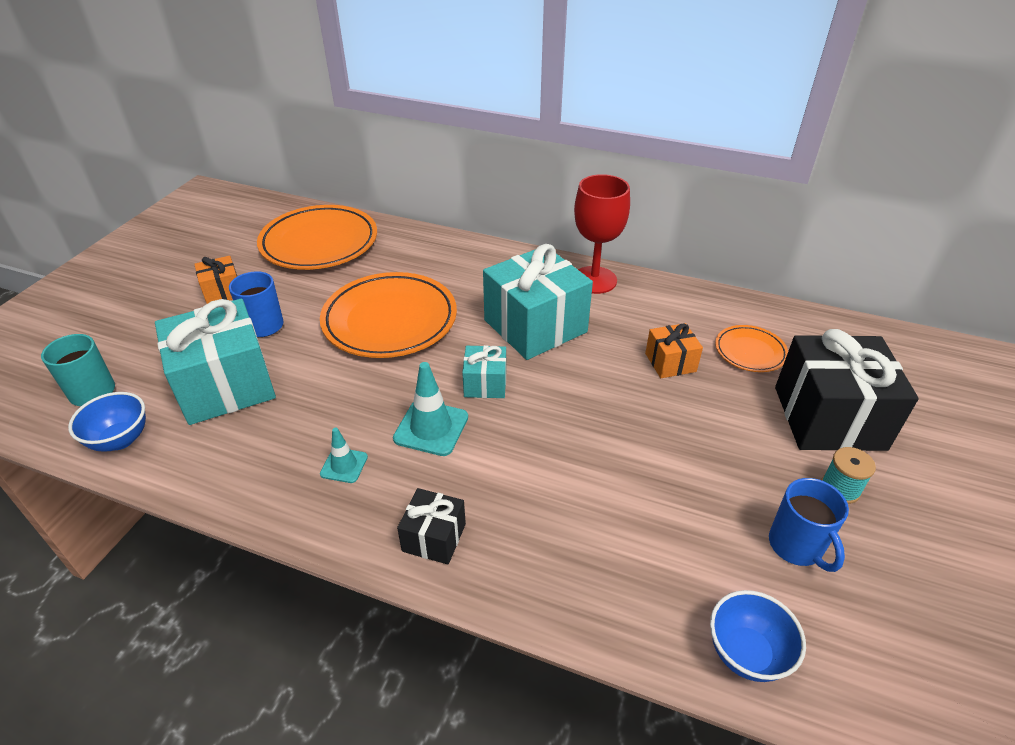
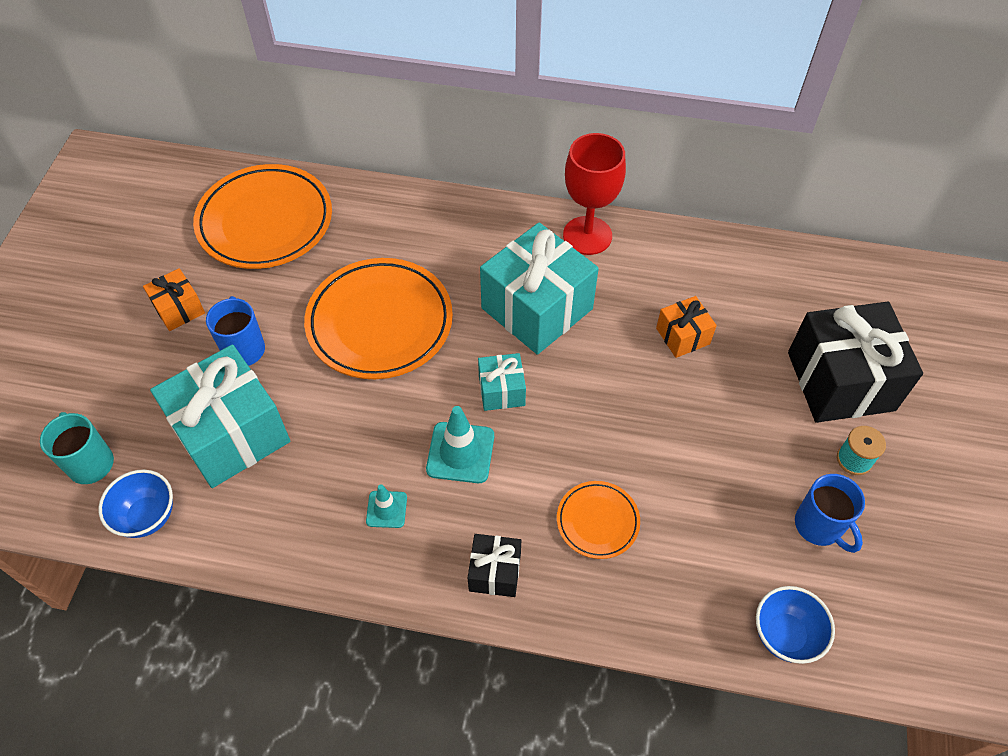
camera: 10 degrees left, 15 degrees up
(750, 352) = (760, 311): orange plate -> orange plate (597, 521)

